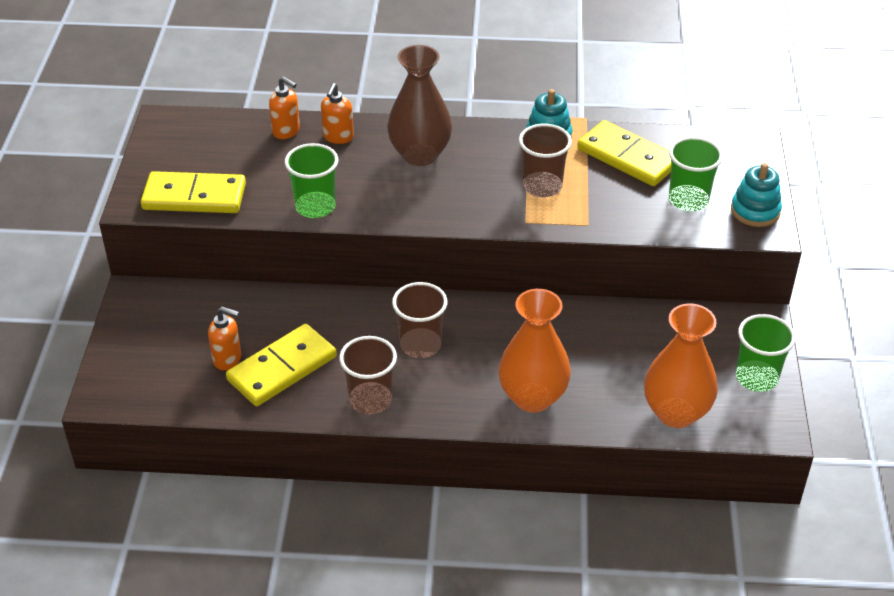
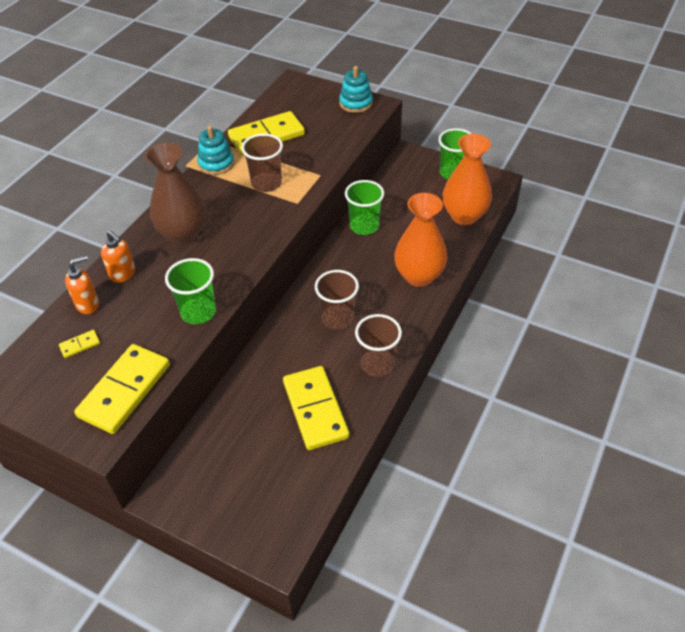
camera: 65 degrees left, 5 degrees up
(228, 359) = (284, 444): orange soap dispenser -> none
(234, 147) = (80, 345): none -> yellow domino
(688, 200) = (327, 125): green cup -> green cup (364, 226)

